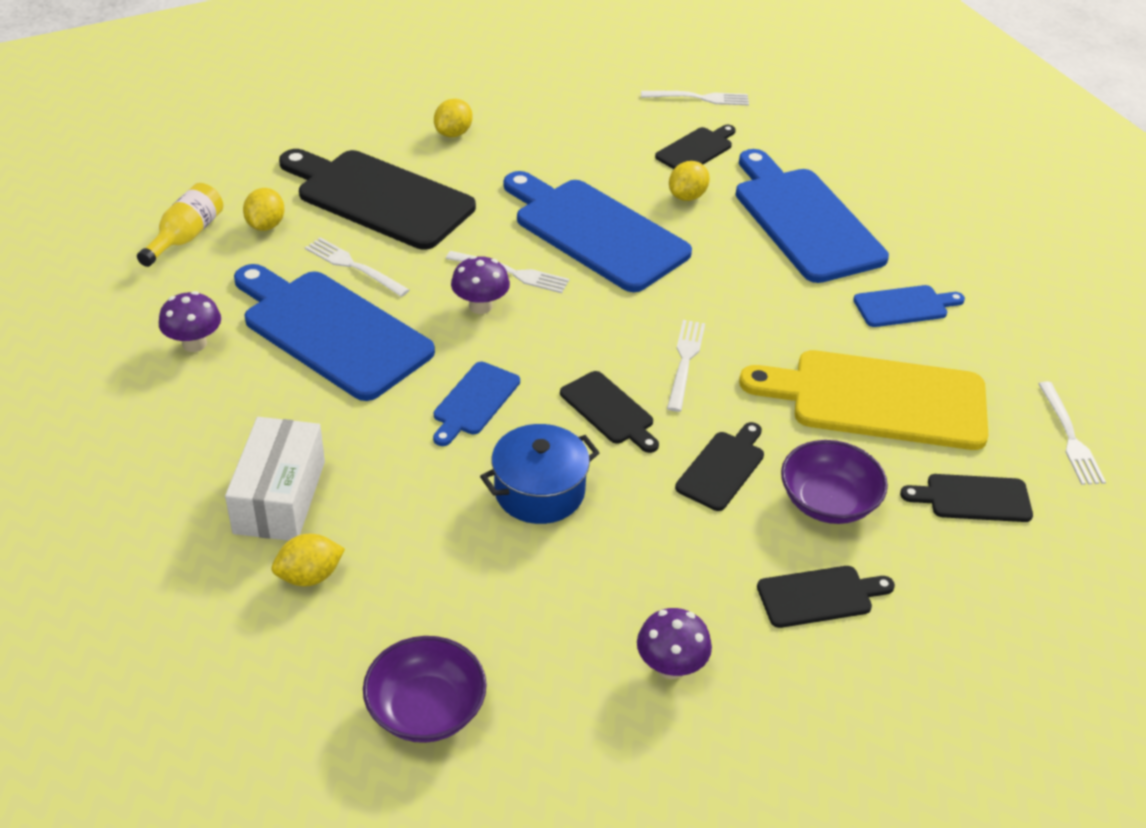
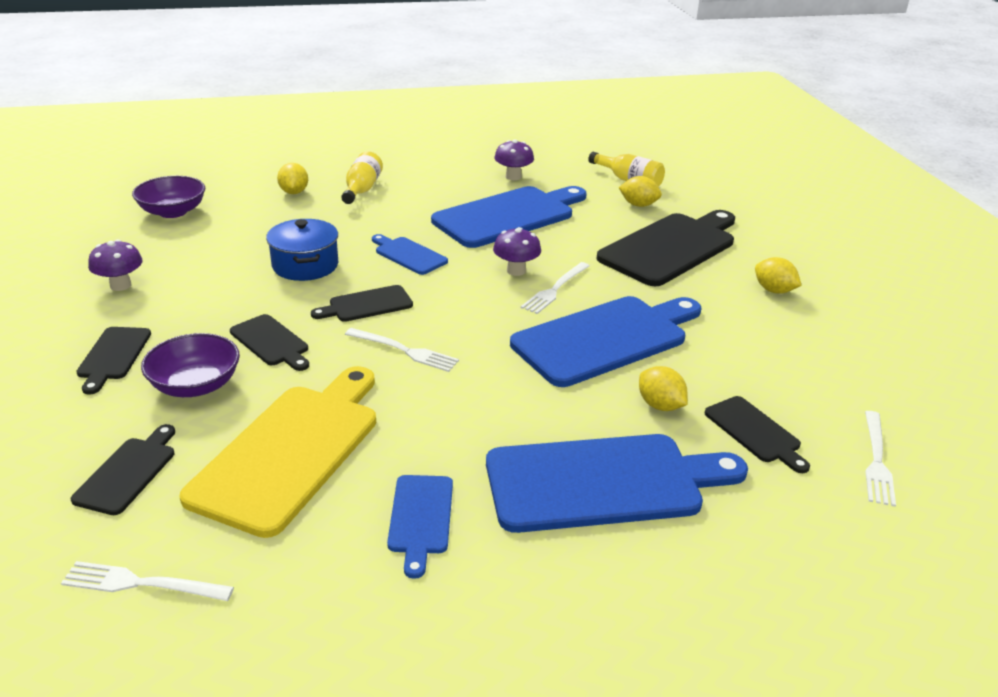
camera: 105 degrees right, 10 degrees down
(279, 497) = (362, 189): white box -> yellow bottle
(353, 266) = (581, 230): white fork -> none

